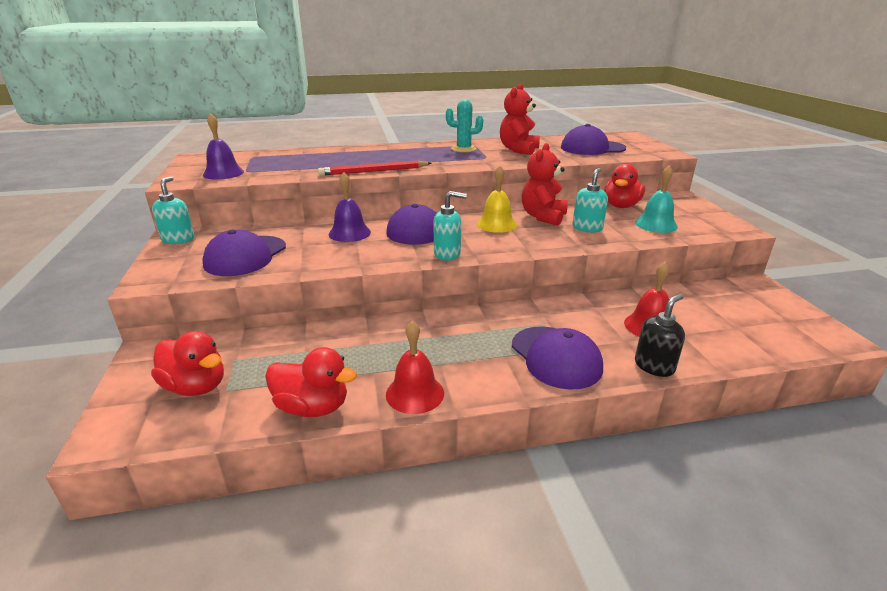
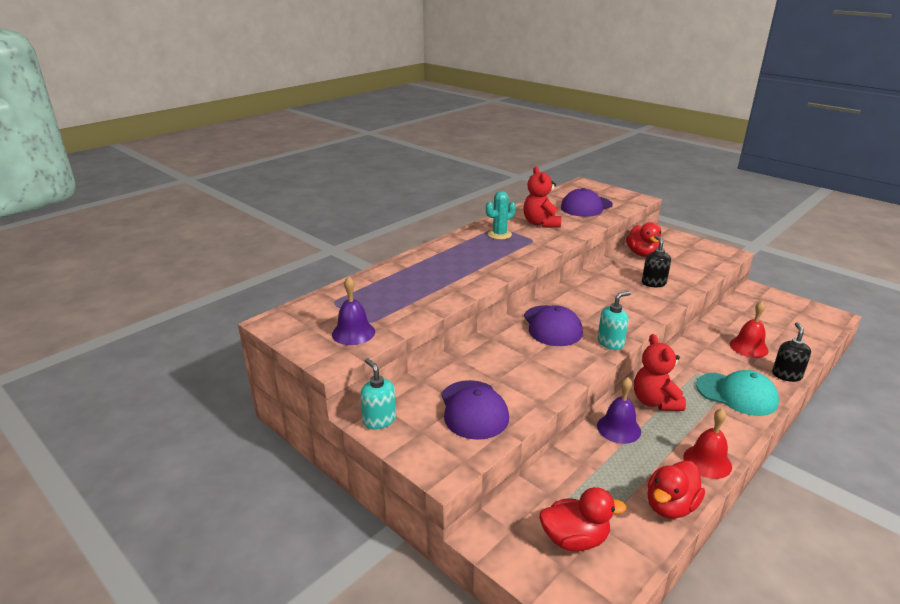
camera: 35 degrees left, 0 degrees up
(312, 407) = (670, 506): red duck -> red duck turned 150 degrees clockwise
(349, 233) = (510, 351): purple bell -> purple bell (618, 428)
(373, 171) = (481, 284): red pencil -> none
(496, 224) = (595, 301): yellow bell -> none
(543, 217) = (612, 282): red teddy bear -> red teddy bear (655, 402)
(556, 357) = (737, 394): purple cap -> turquoise cap
(587, 228) = (653, 283): turquoise soap dispenser -> black soap dispenser
(656, 224) = (685, 265): turquoise bell -> none

